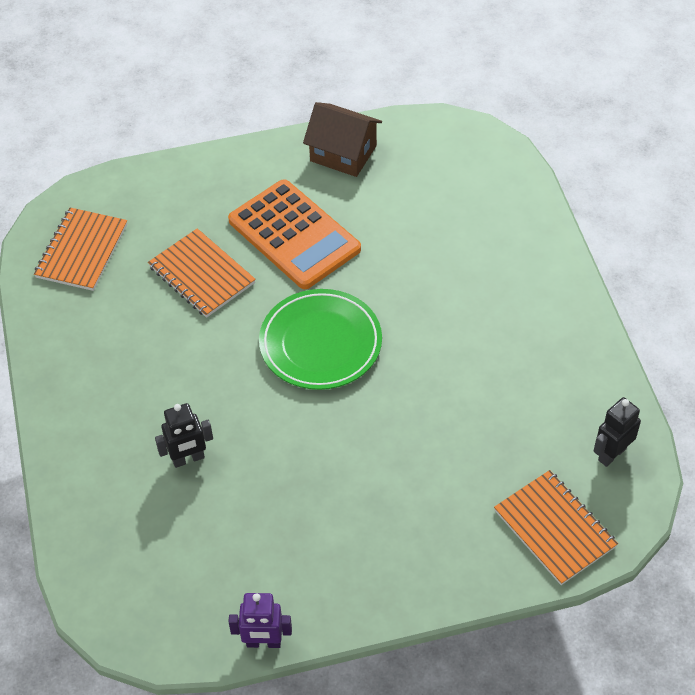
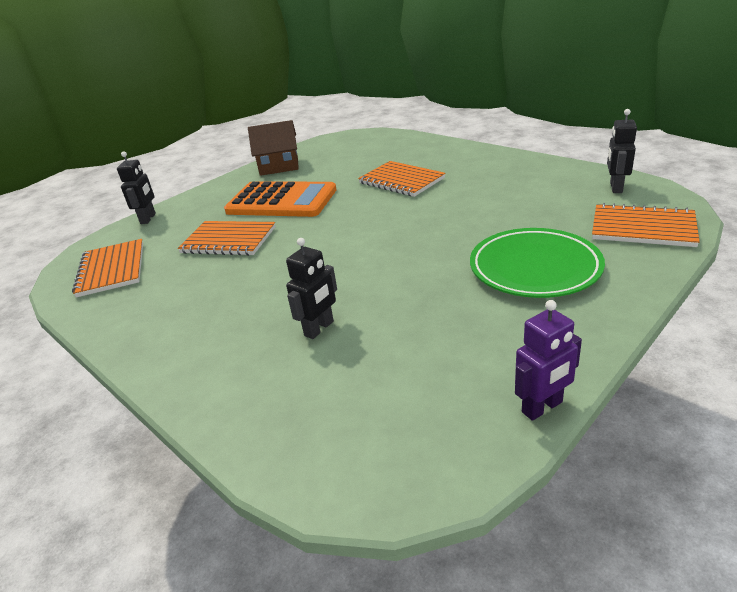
camera: 30 degrees left, 20 degrees down
(155, 176) = (148, 218): none -> black robot
(320, 343) = (357, 230): green plate -> green plate (534, 268)
(434, 283) = (401, 181): none -> orange notebook

